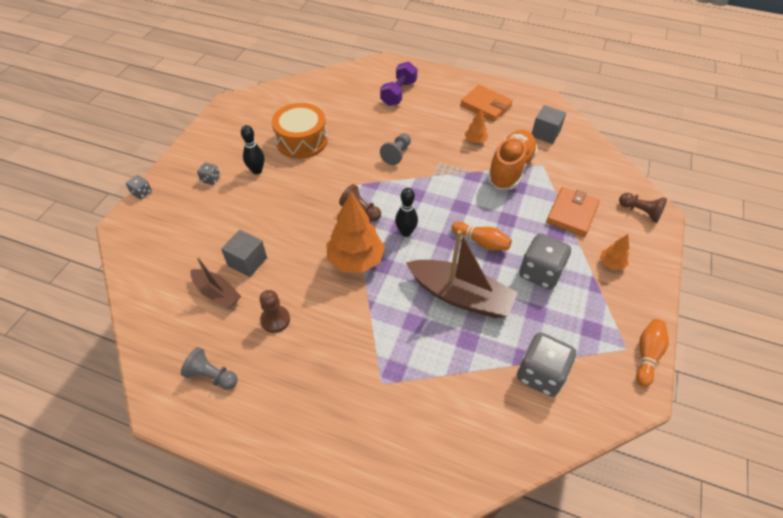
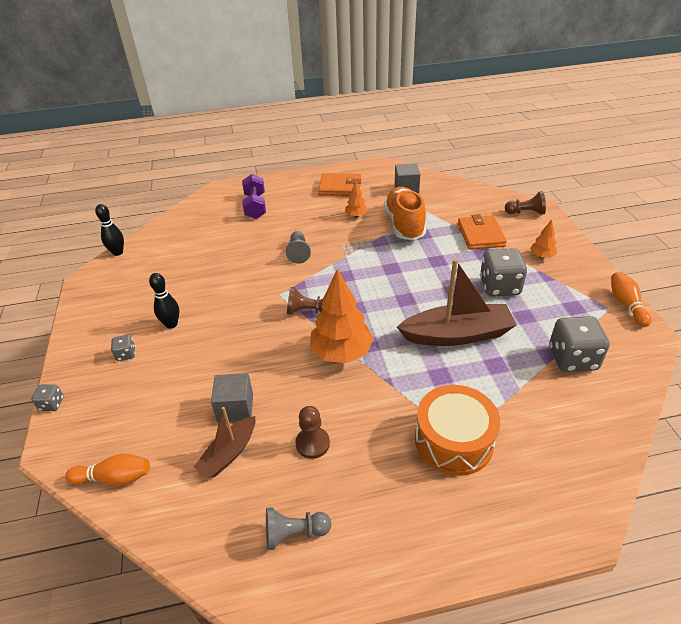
camera: 30 degrees left, 10 degrees down
(217, 293) = (229, 453): brown boat -> brown boat turned 120 degrees clockwise
(301, 141) = (196, 279): orange drum -> orange drum (454, 440)
(406, 232) = (365, 309): black bowling pin -> black bowling pin (118, 252)
(481, 242) = (434, 286): orange bowling pin -> orange bowling pin (114, 478)

